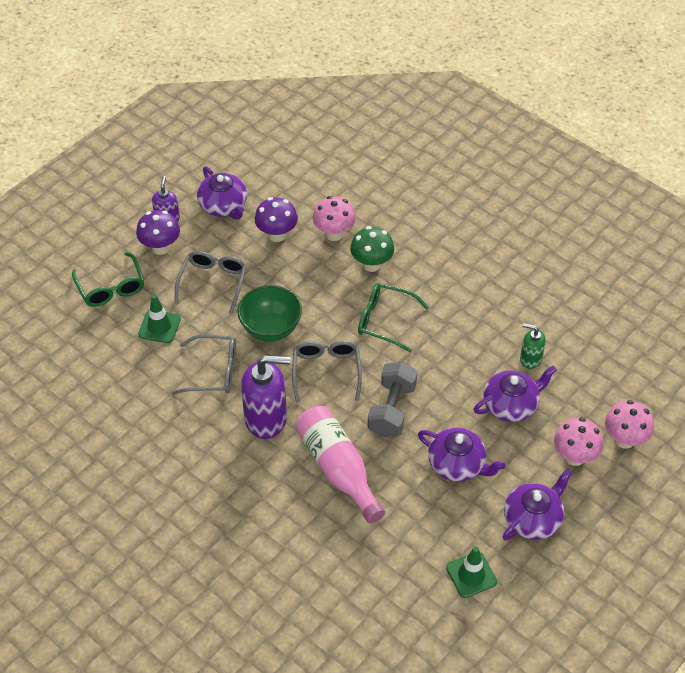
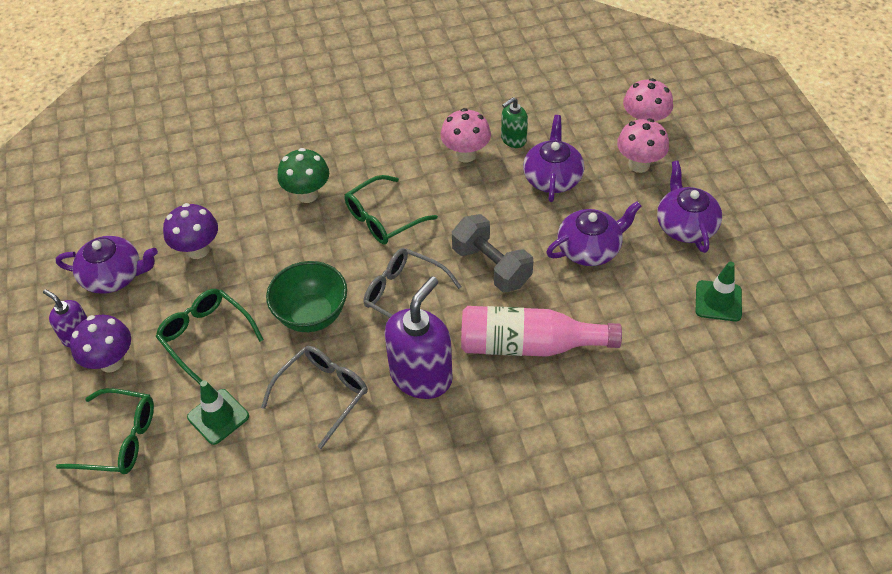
camera: 55 degrees left, 0 degrees up
(213, 282) = (206, 336): grey glasses -> green glasses
(334, 234) = (242, 204): pink mushroom -> pink mushroom (466, 154)

